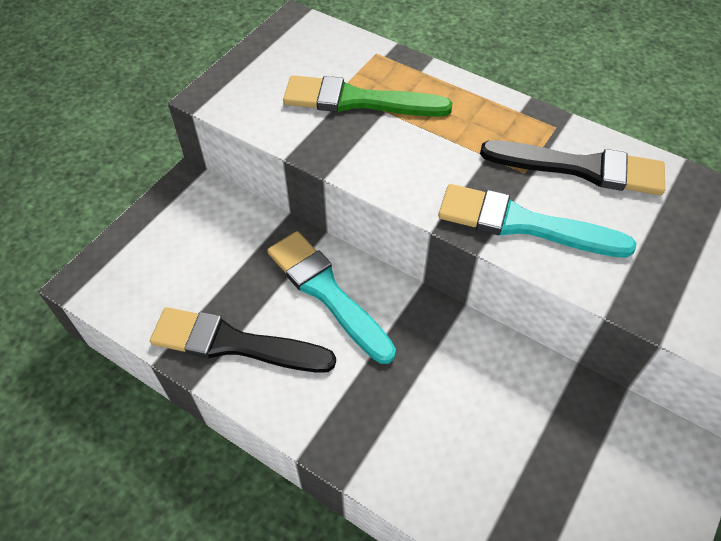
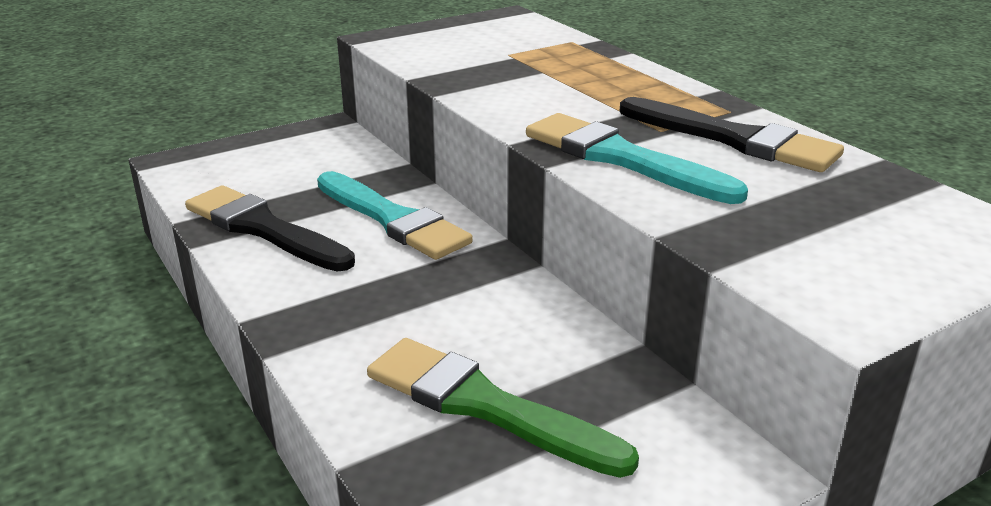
camera: 25 degrees right, 25 degrees down
(327, 292) = (393, 219): turquoise brush -> turquoise brush turned 150 degrees clockwise
(358, 101) = (520, 61): green brush -> green brush (485, 406)

